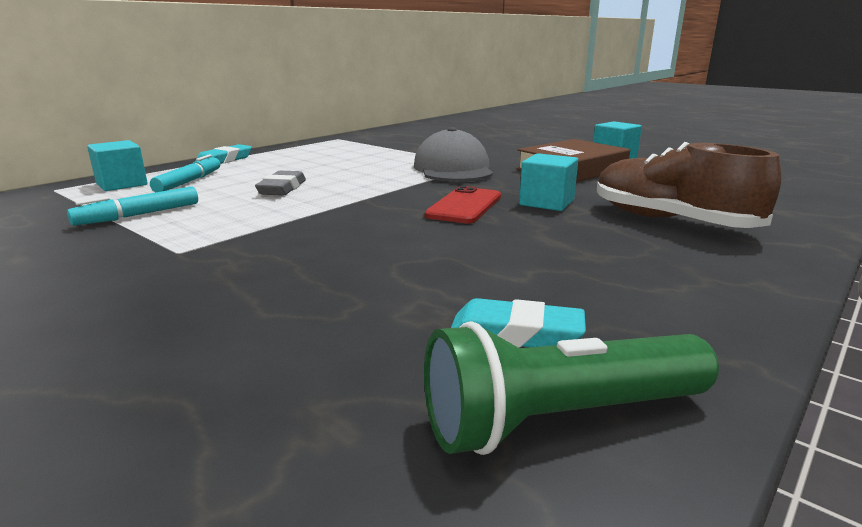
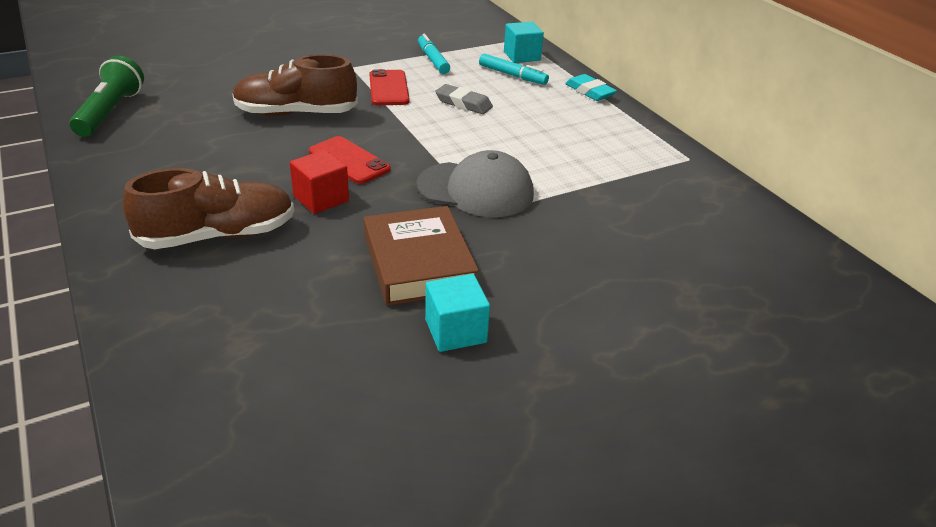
camera: 110 degrees right, 15 degrees up
(256, 220) = (389, 88): none -> red phone
(379, 249) = (296, 113): none -> brown shoe
(515, 334) = (165, 121): turquoise eraser -> none
(546, 202) = (321, 199): turquoise cube -> red cube

